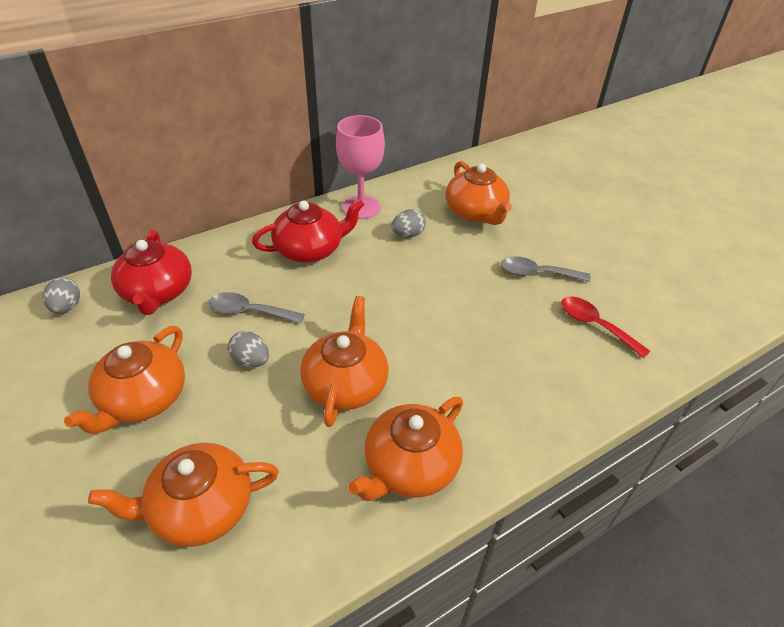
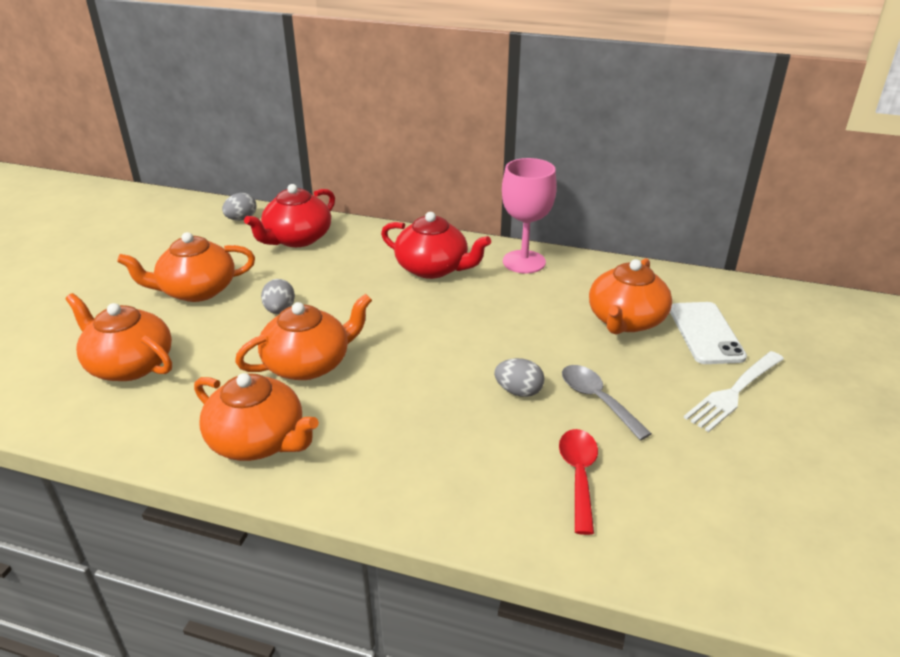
camera: 50 degrees right, 10 degrees down
(250, 312) = (327, 282): grey spoon -> none
(408, 234) = (528, 301): grey egg -> grey egg (518, 391)
(410, 466) = (258, 441): orange teapot -> orange teapot turned 150 degrees counterclockwise
(521, 195) = (705, 333): none -> white phone
(581, 222) = (734, 392): none -> white fork

